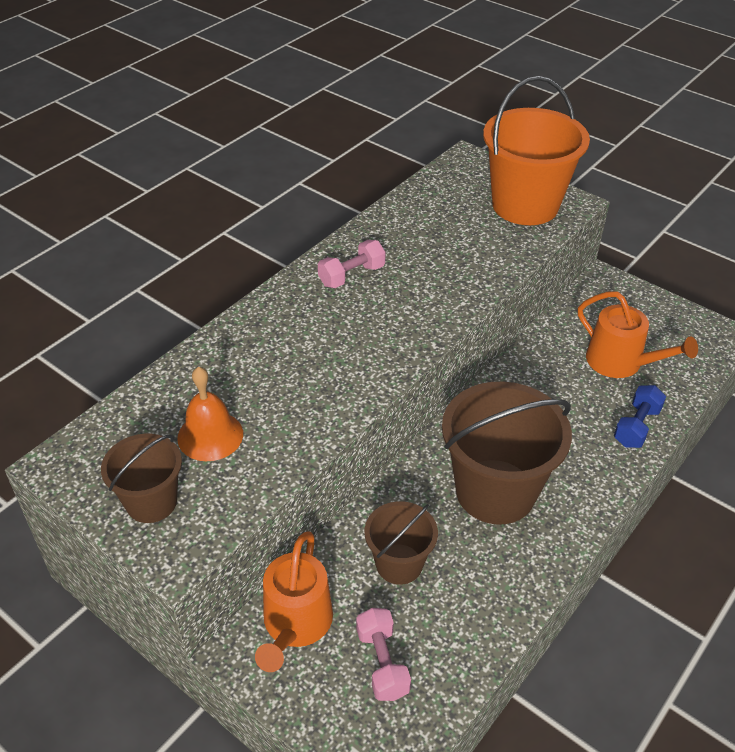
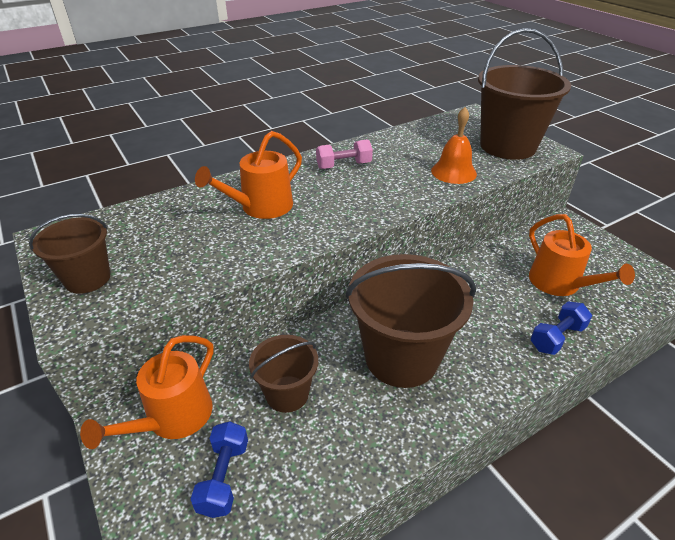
camera: 20 degrees right, 5 degrees down
(210, 435) = (166, 244): orange bell -> orange bell (453, 172)
(289, 359) = (261, 207): none -> orange watering can
(382, 663) = (224, 477): pink dumbbell -> blue dumbbell
(525, 205) = (507, 146): orange bucket -> brown bucket

